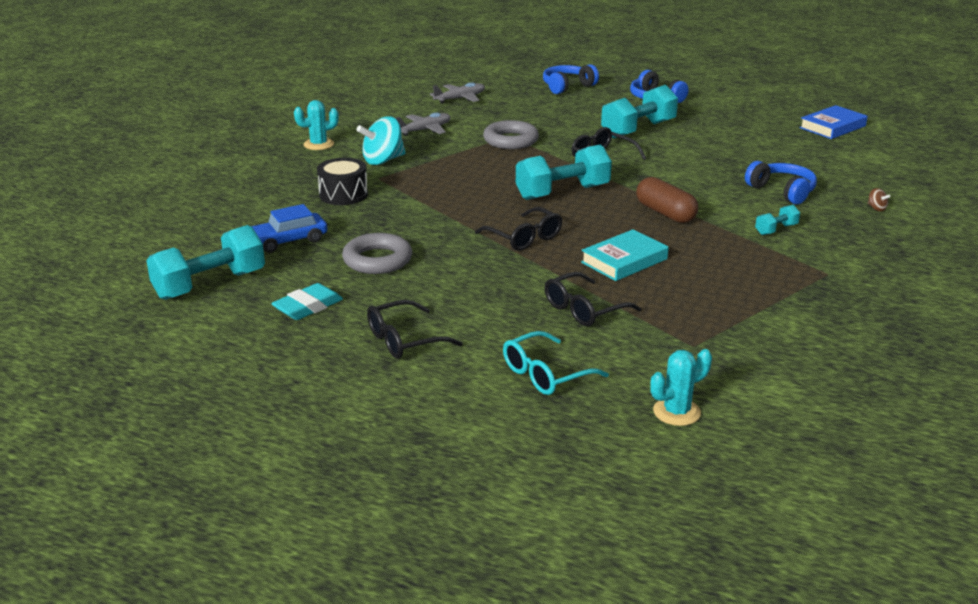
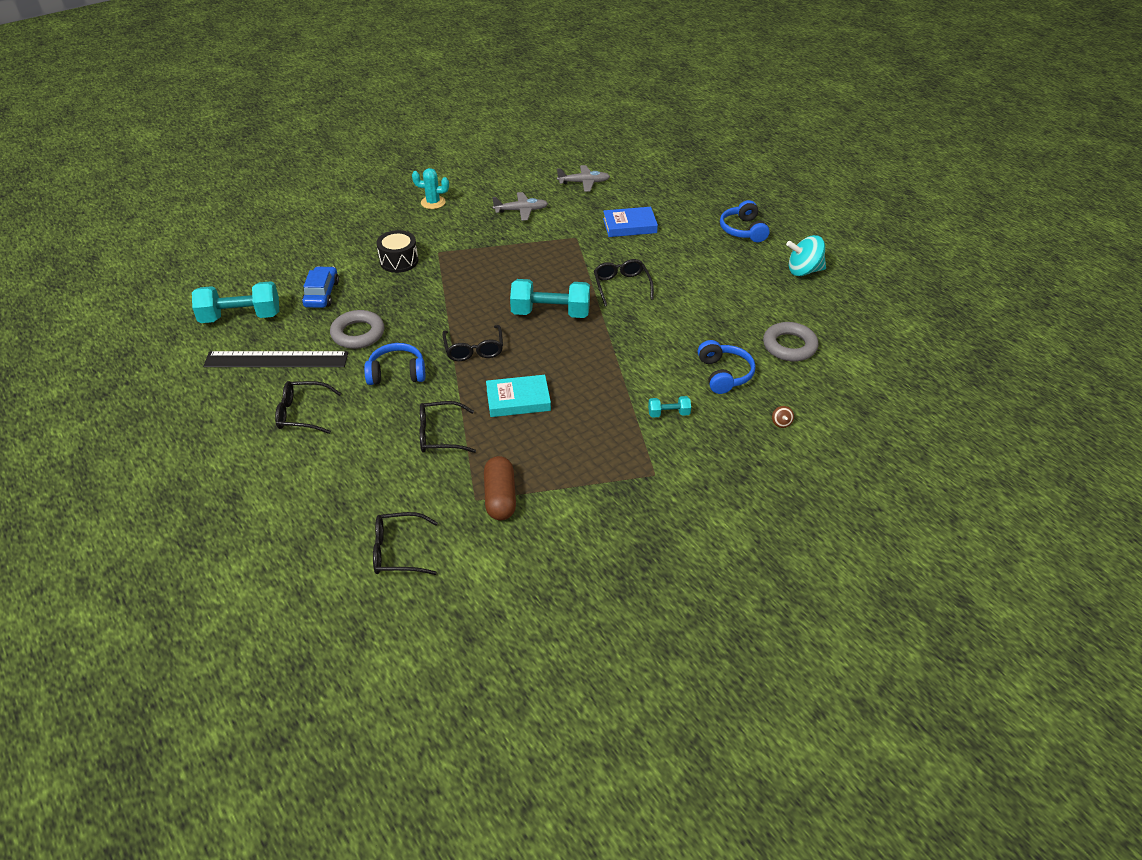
camera: 30 degrees right, 15 degrees up
(288, 241) = (322, 294): blue car -> blue car turned 90 degrees clockwise
(308, 307) = (276, 360): turquoise eraser -> black ruler
(383, 160) = (459, 234): turquoise spinning top -> turquoise spinning top (803, 271)
(510, 140) = (572, 243): grey ring -> grey ring (789, 346)
(546, 374) = (355, 481): turquoise glasses -> none
(567, 86) = (684, 194): blue headphones -> blue headphones (397, 373)
(638, 130) = (686, 263): turquoise dumbbell -> none
(665, 213) = (603, 363): brown capsule -> brown capsule (500, 497)
(676, 412) = (399, 551): turquoise cactus -> black glasses
(832, 127) = (861, 315): blue book -> blue book (629, 225)

